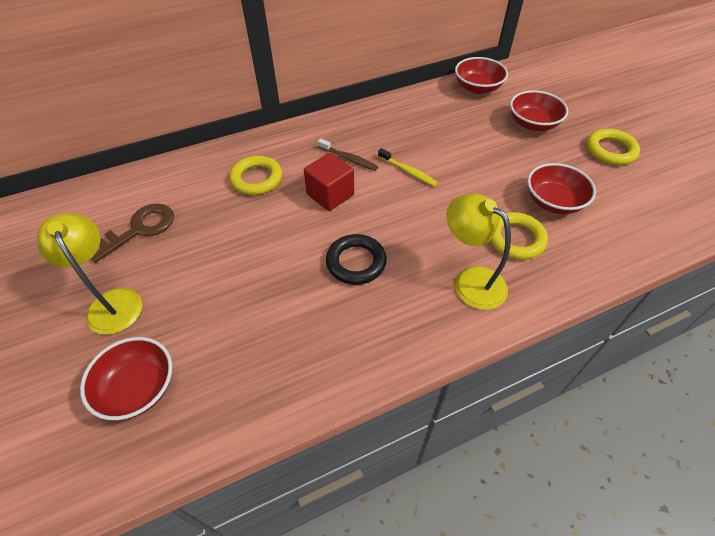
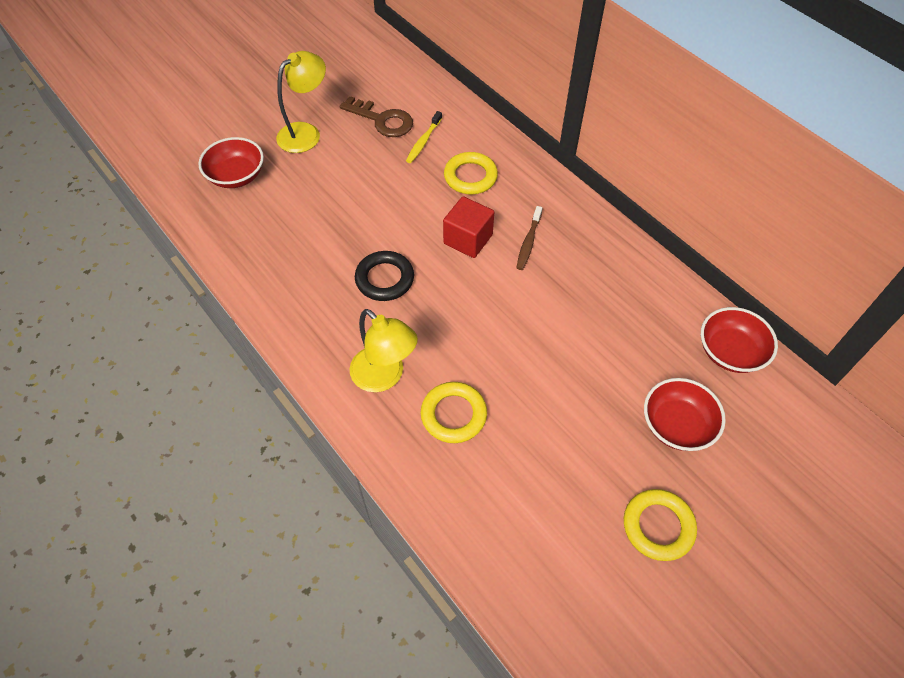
camera: 75 degrees right, 5 degrees up
(408, 171) = (527, 299): yellow toothbrush -> yellow toothbrush (423, 141)
(470, 281) = (384, 377): yellow lamp -> yellow lamp turned 105 degrees clockwise
(553, 202) = (527, 453): red bowl -> none

